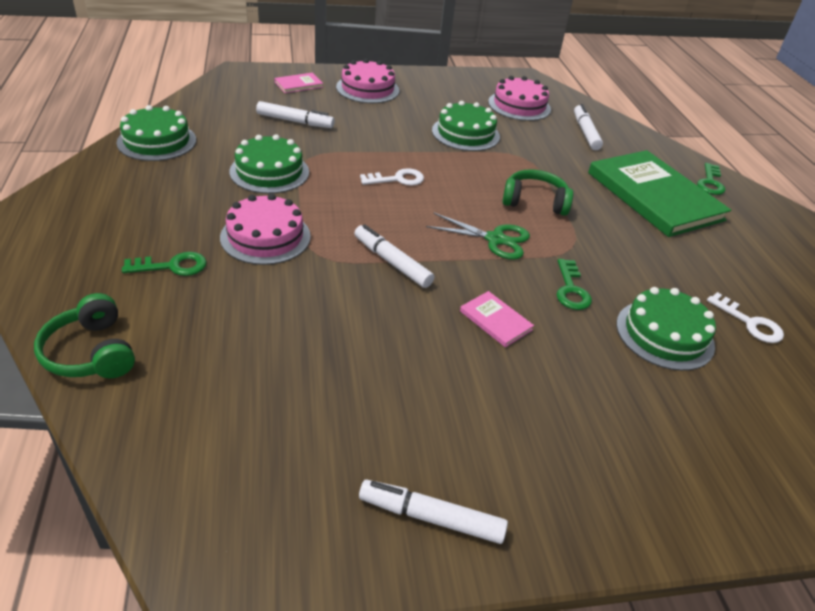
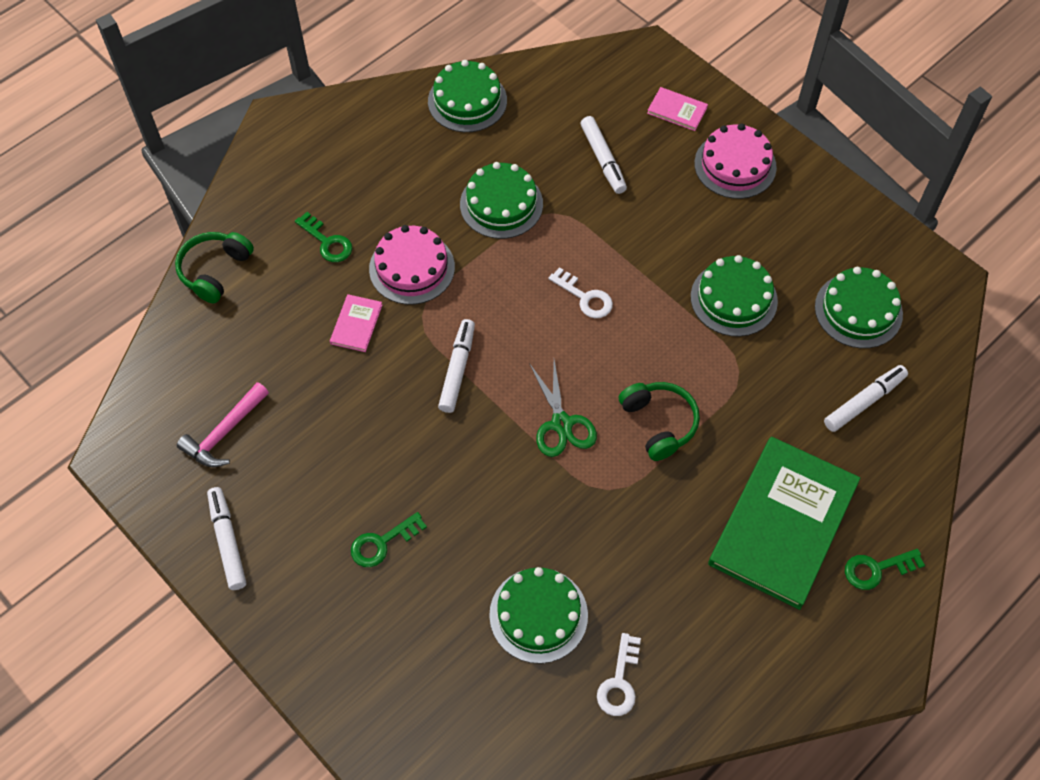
camera: 60 degrees right, 20 degrees up
(292, 447) = (224, 433): none -> pink hammer
(495, 320) = (447, 481): pink book -> pink book (356, 324)
(519, 105) = (858, 310): pink cake -> green cake
(571, 289) = (539, 517): green key -> green key (382, 543)

